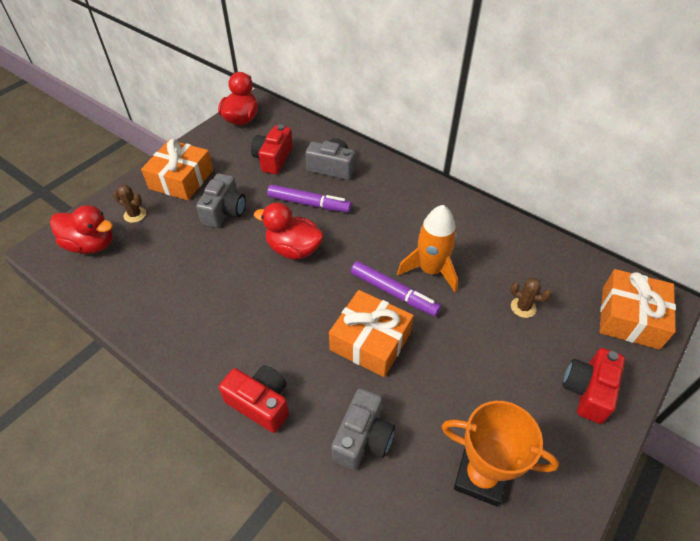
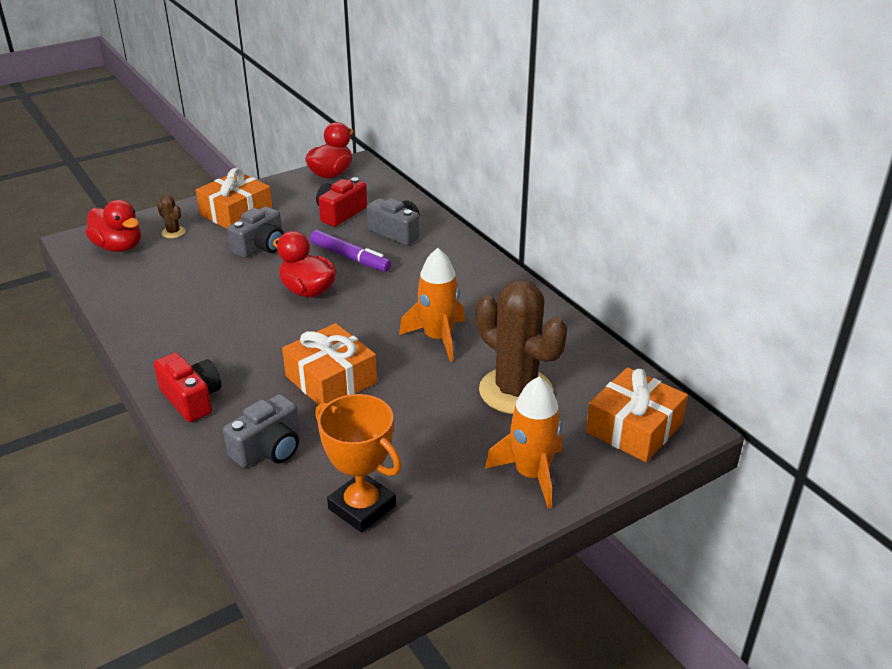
camera: 20 degrees right, 15 degrees down
(394, 293) = (384, 348): purple marker -> none
(523, 307) = (515, 391): brown cactus -> brown cactus, size x2.48
(588, 391) = (532, 474): red camera -> orange rocket

